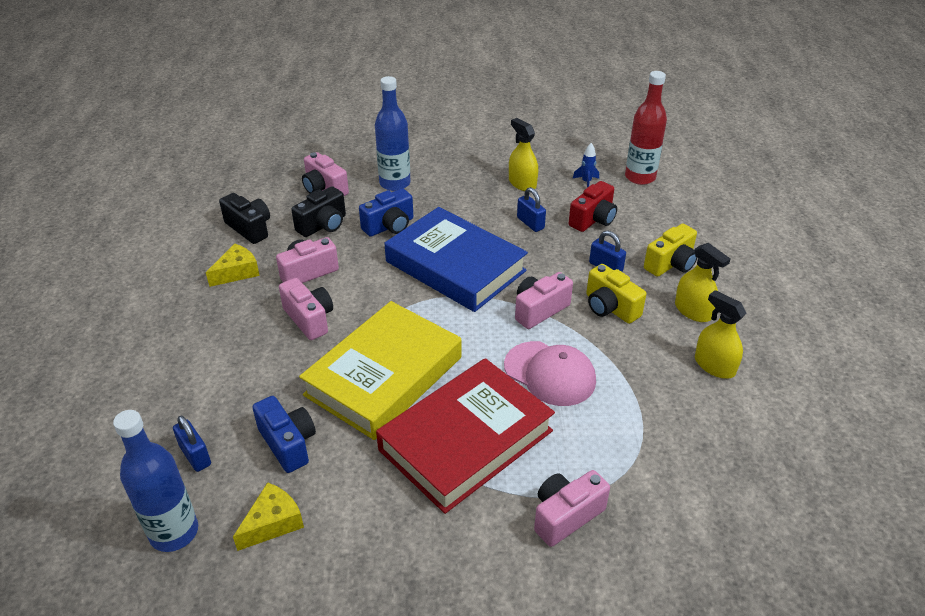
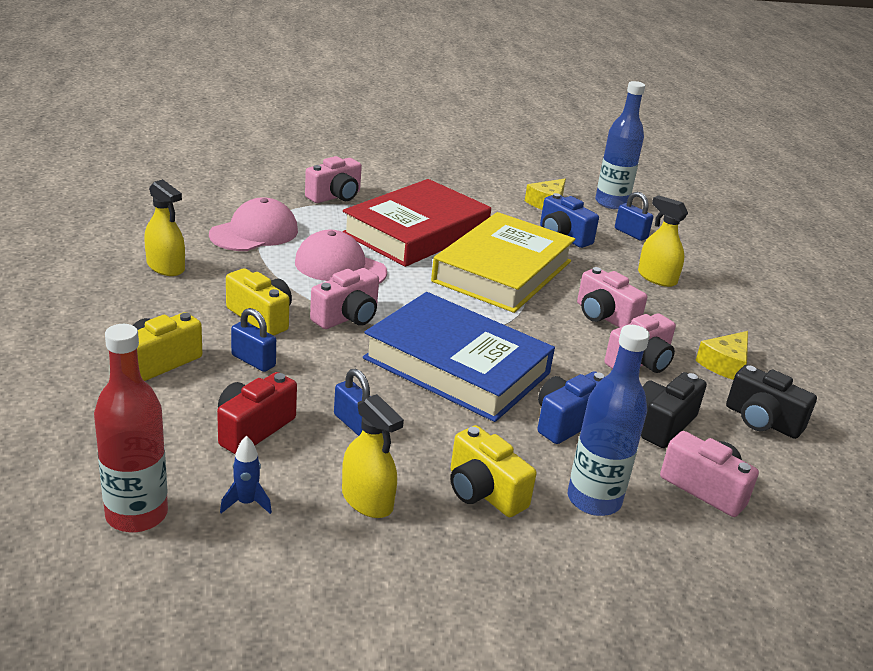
camera: 170 degrees right, 10 degrees down
(457, 187) = (484, 492): none -> yellow camera
(647, 426) = (254, 233): none -> pink cap
(693, 311) = (160, 311): yellow spray bottle -> yellow spray bottle (657, 278)

